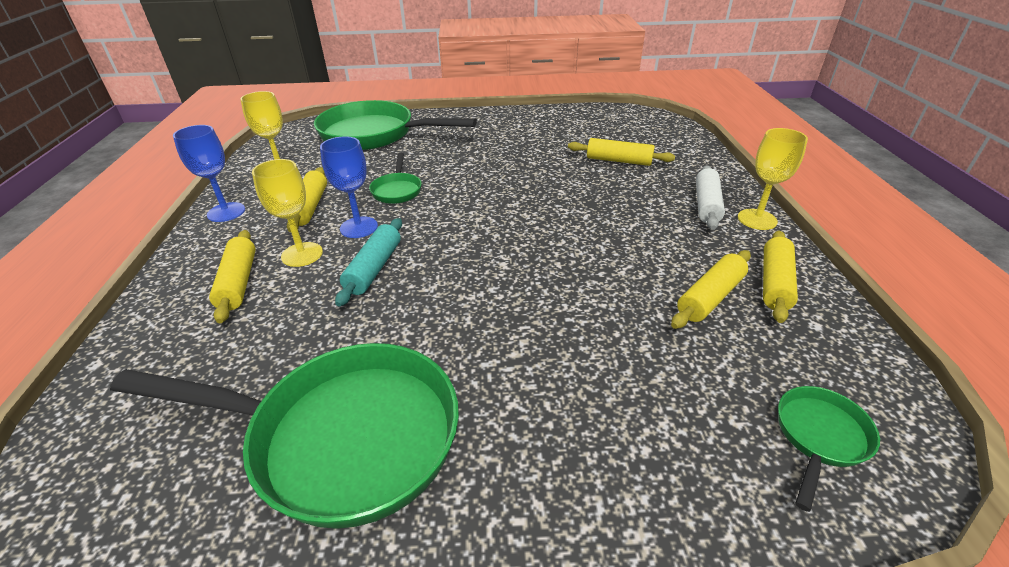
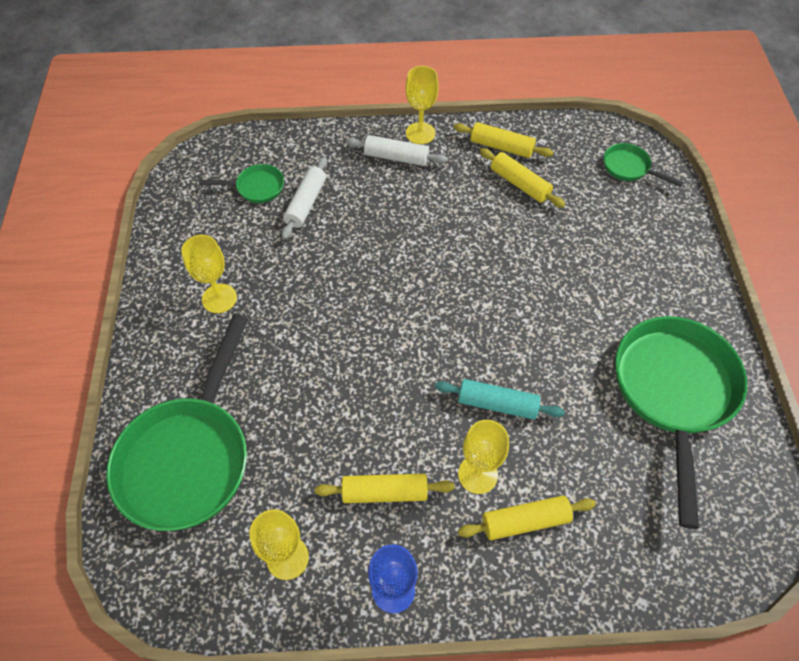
camera: 90 degrees left, 20 degrees up
(359, 227) = (429, 430): blue goblet -> none
(397, 190) = (353, 405): green pan -> green pan (256, 187)
(508, 134) = (219, 298): none -> yellow goblet
(618, 161) = (306, 203): yellow rolling pin -> white rolling pin

